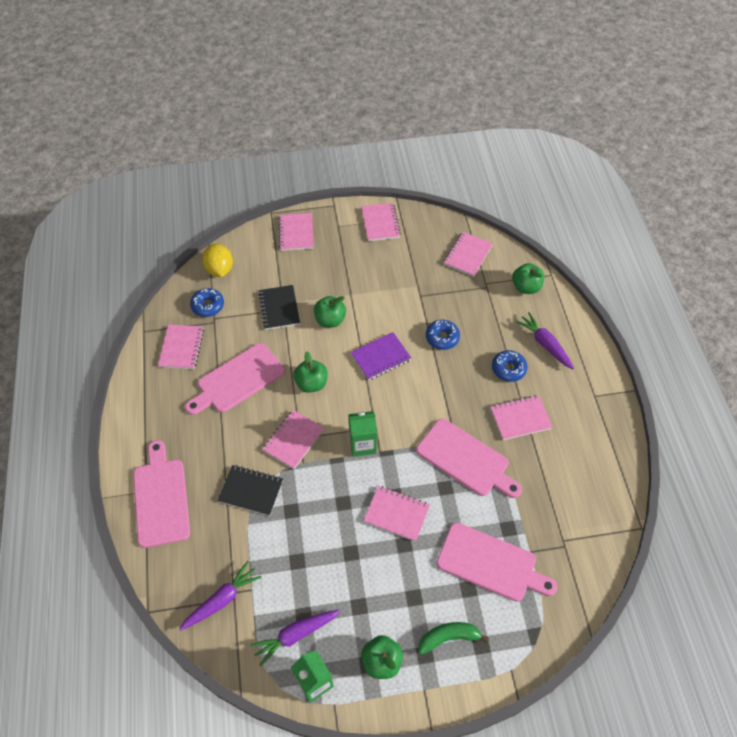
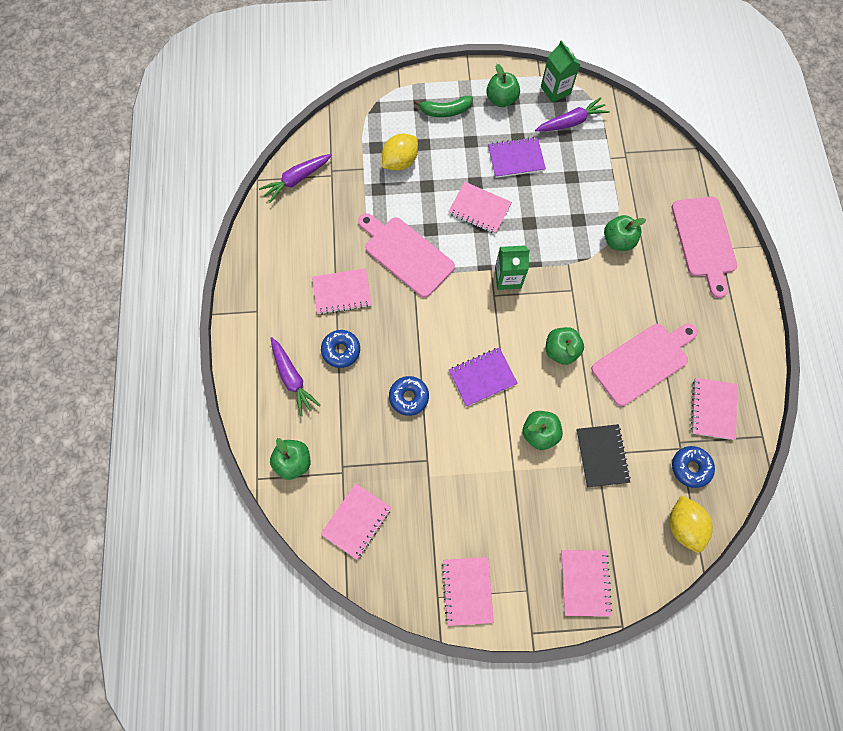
camera: 175 degrees left, 15 degrees up
(221, 600) = (635, 151): purple carrot -> purple carrot (297, 180)
(251, 491) = (618, 240): black notebook -> green apple
(293, 440) = (578, 288): pink notebook -> none
(360, 579) = (516, 158): none -> purple notebook
(490, 563) = (400, 162): pink cutting board -> yellow lemon

